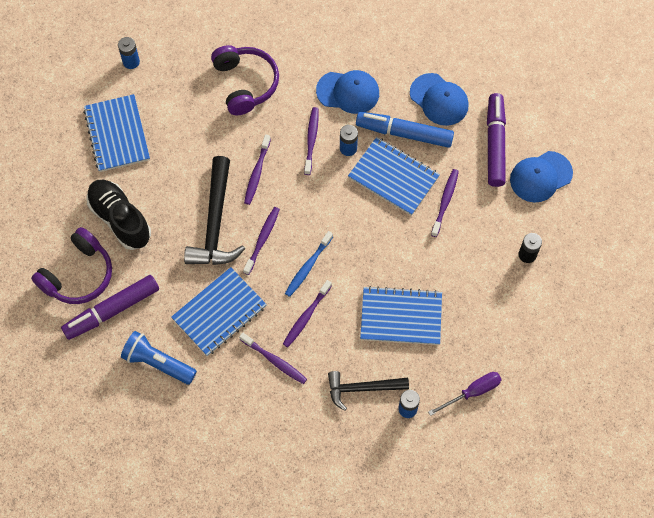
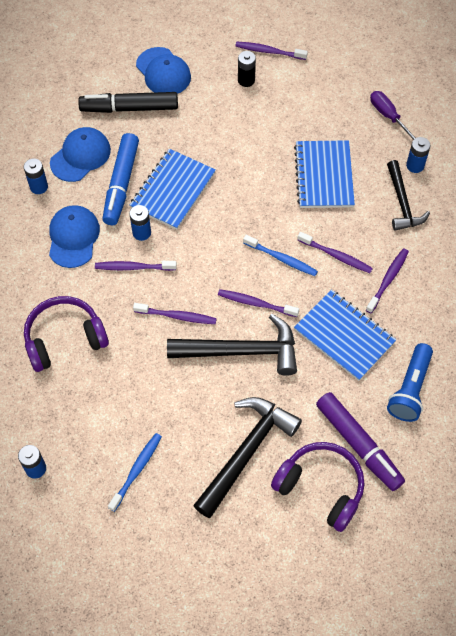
camera: 95 degrees left, 5 degrees down
(117, 134) = (136, 470): blue notebook -> blue toothbrush
(120, 219) = (247, 451): black shoe -> black hammer
(406, 65) = (39, 187): none -> blue battery
(445, 202) = (197, 146): purple toothbrush -> purple toothbrush (269, 51)
(495, 143) = (129, 108): purple marker -> black marker

